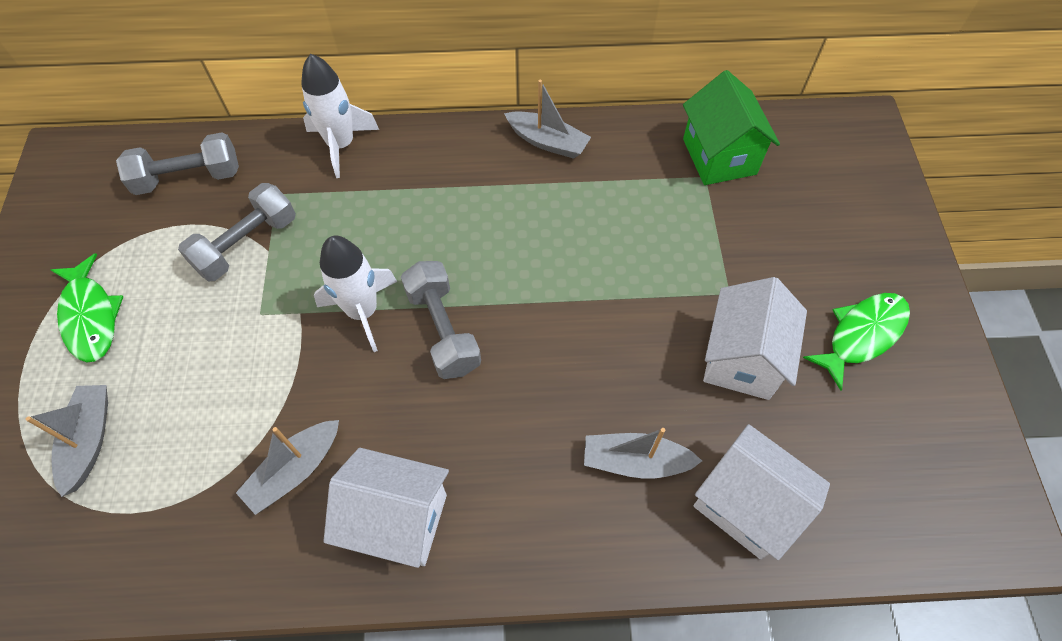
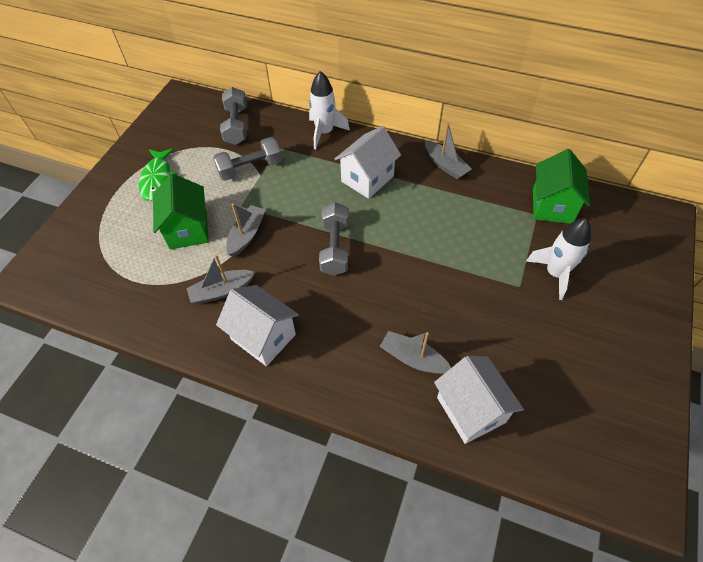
camera: 25 degrees right, 5 degrees down
(89, 440) = (129, 238): grey boat -> grey boat (247, 235)
(188, 178) = (236, 126): grey dumbbell -> grey dumbbell turned 75 degrees clockwise
(188, 386) = (188, 229): none -> green house
(363, 312) = (295, 223): white rocket -> white rocket (555, 273)
(741, 359) = (509, 327): white house -> white house (367, 179)
(861, 335) = (598, 341): green fish -> none

